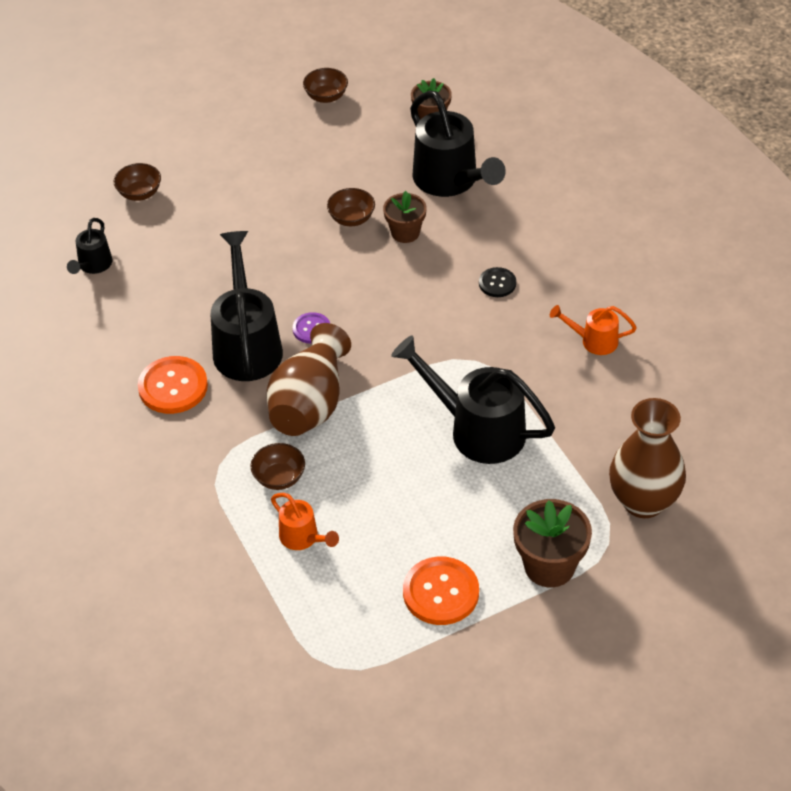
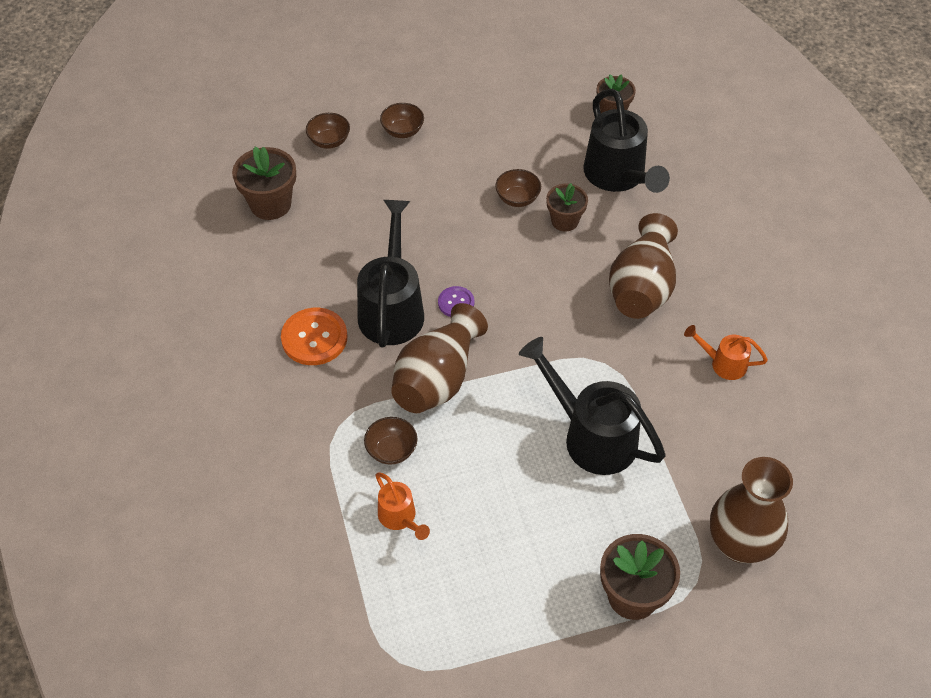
camera: 10 degrees right, 5 degrees up
(93, 265) = (270, 204): black watering can -> brown flower pot
(326, 96) = (520, 74): brown bowl -> brown bowl (402, 131)
(441, 592) = (520, 603): orange button -> none
(497, 283) = (641, 287): black button -> brown vase

